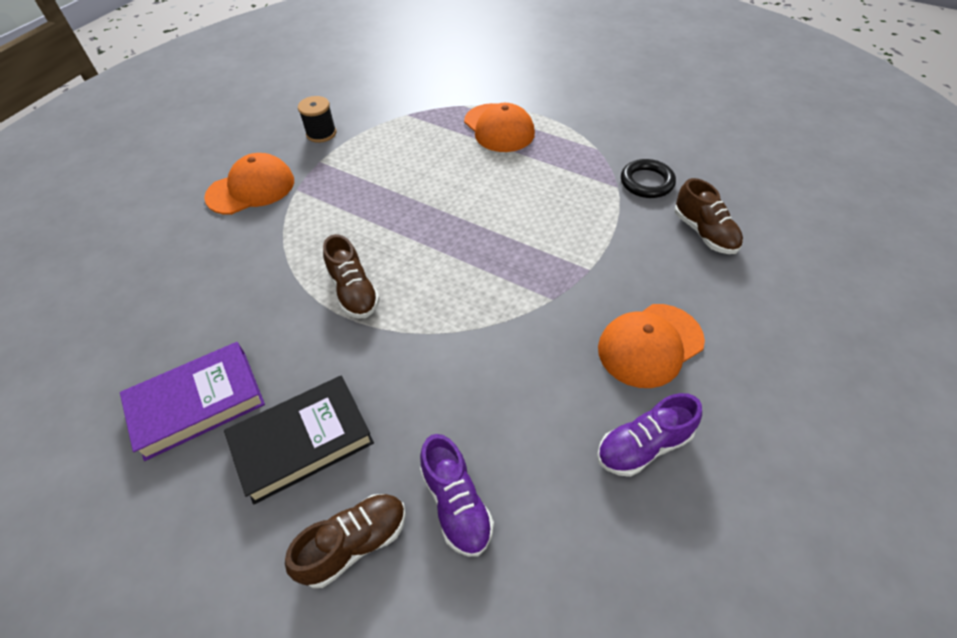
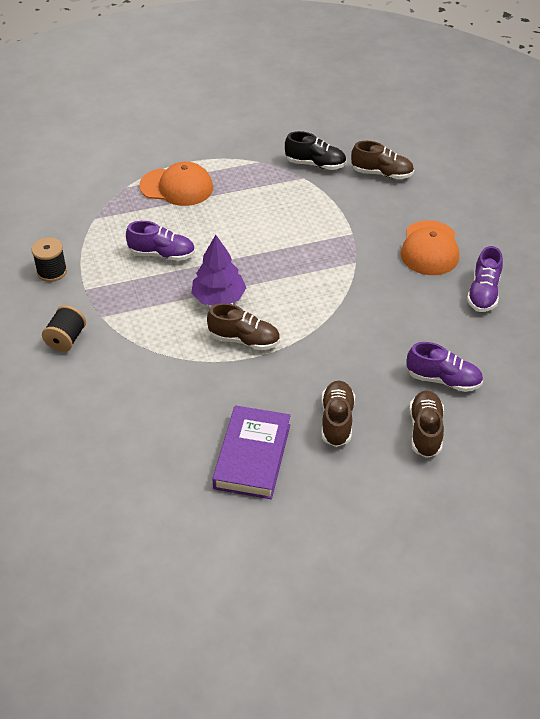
camera: 50 degrees left, 5 degrees down
(251, 188) = (66, 339): orange cap -> black spool
(302, 441) = (337, 420): black book -> brown shoe
(391, 239) = (219, 298): none -> purple tree
(408, 173) = (162, 254): none -> purple shoe
(646, 182) = (315, 164): black ring -> black shoe

